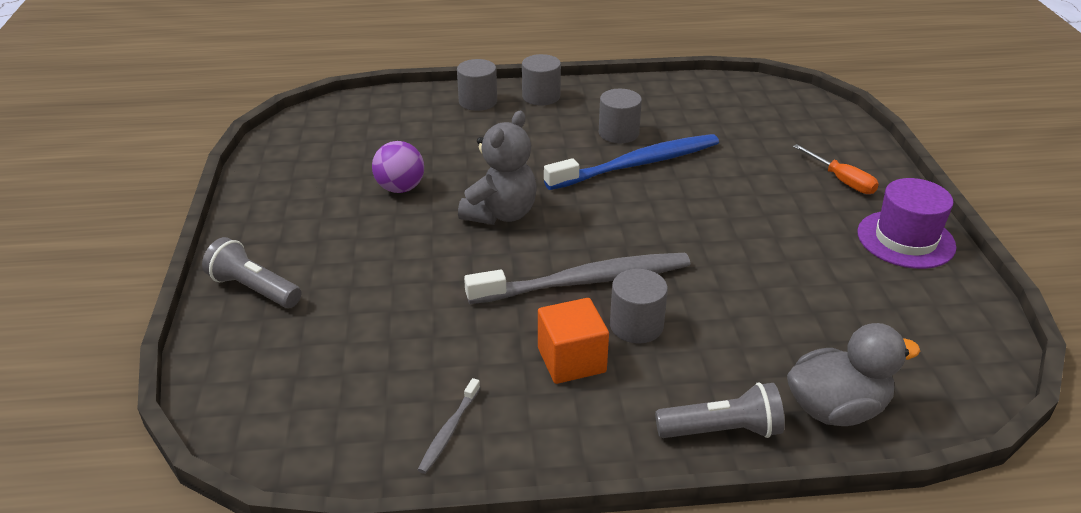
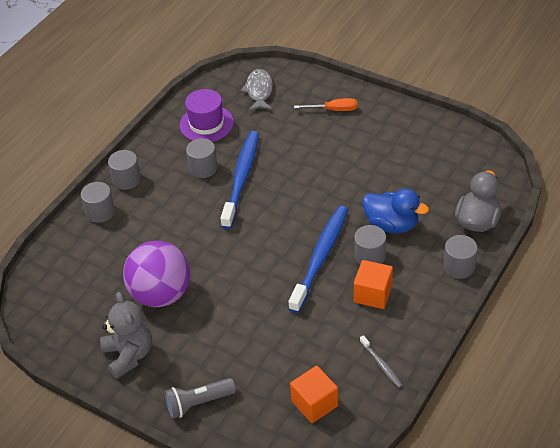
camera: 50 degrees left, 10 degrees up
(324, 393) = (314, 403): none -> orange cube
(400, 188) = (161, 294): purple ball -> purple ball, size x1.79
(501, 214) = (231, 261): grey teddy bear -> grey teddy bear (129, 355)
(585, 281) = (320, 257): grey toothbrush -> blue toothbrush
(717, 320) = (391, 224): none -> blue duck
(722, 430) = (459, 266): grey flashlight -> grey cylinder
(786, 117) = (259, 91): none -> grey fish
(905, 239) = (397, 120): purple hat -> purple hat (206, 124)

